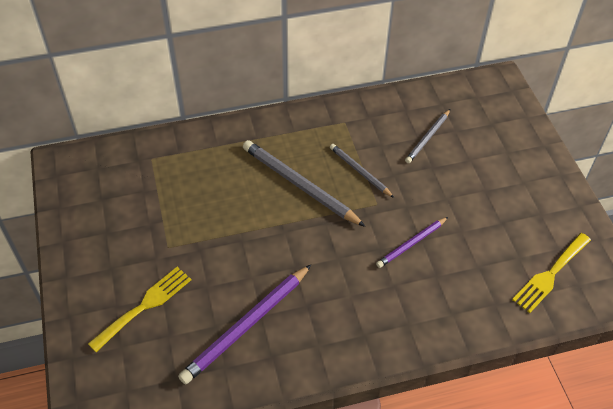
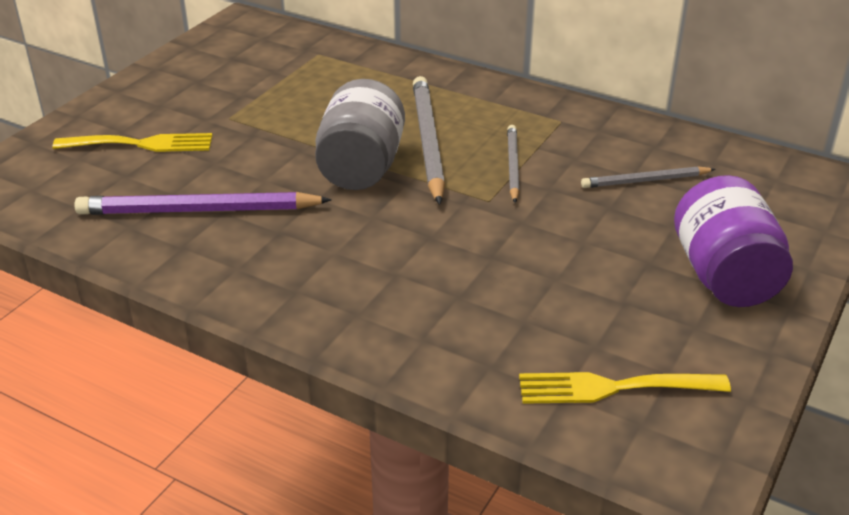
camera: 45 degrees right, 15 degrees down
(290, 229) = (361, 167): none -> grey jar
(411, 243) = (474, 253): purple pencil -> none
(520, 175) = (724, 276): none -> purple jar

